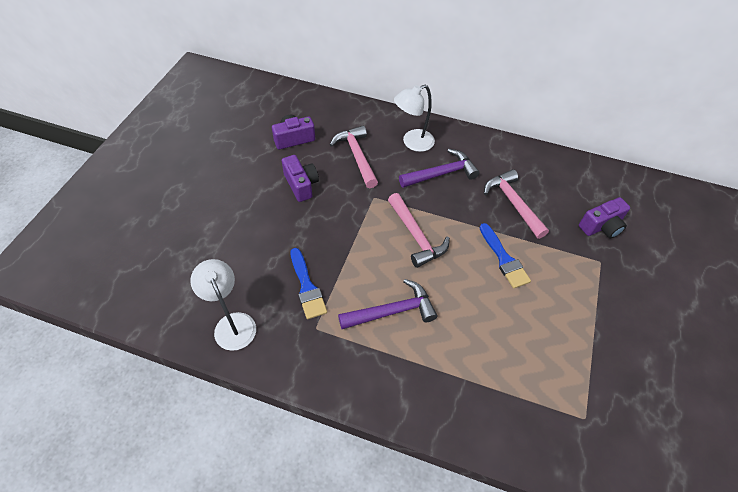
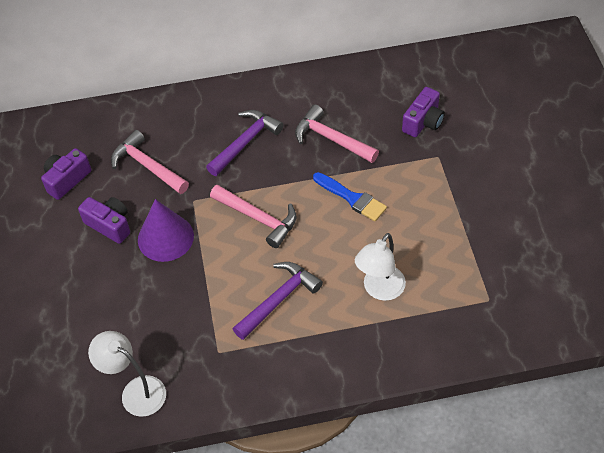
camera: 25 degrees left, 0 degrees up
(307, 287) = (184, 320): blue brush -> none
(335, 214) = (165, 237): none -> purple cone
(412, 143) = (196, 123): white lamp -> white lamp (379, 290)

